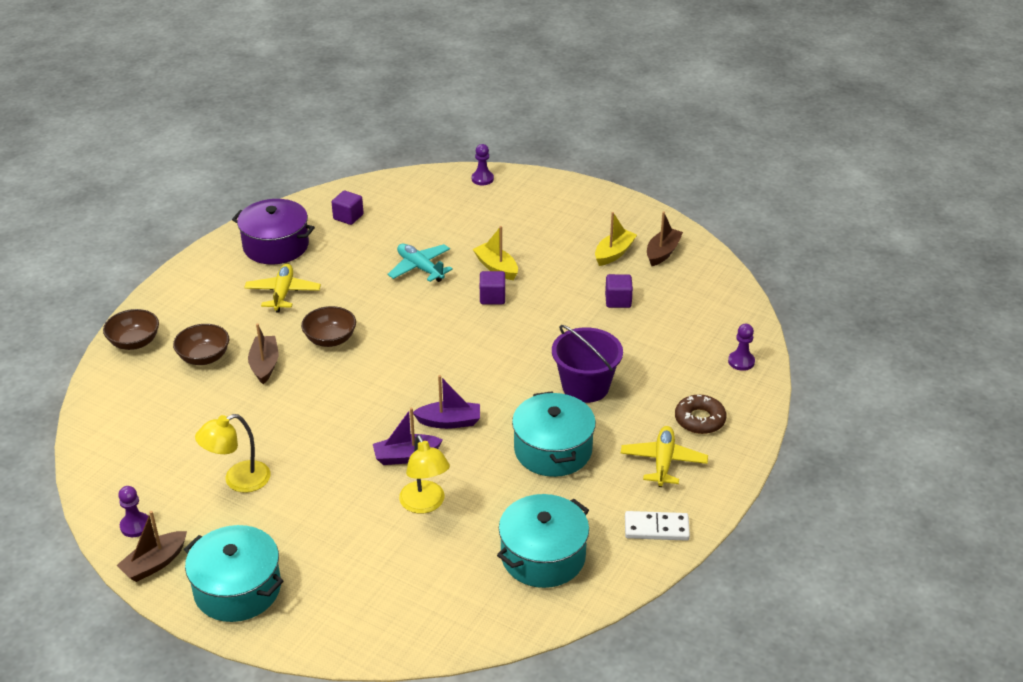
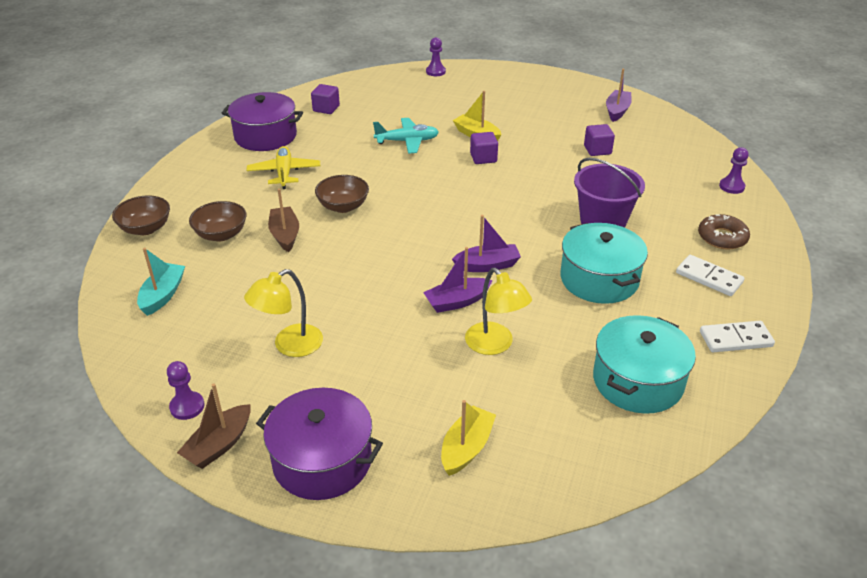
camera: 10 degrees left, 0 degrees up
(136, 415) = (163, 295): none -> turquoise boat
(237, 589) = (322, 460): turquoise pot -> purple pot
(420, 268) = (407, 141): turquoise plane -> turquoise plane turned 135 degrees clockwise
(614, 253) = (575, 115): yellow boat -> yellow boat (466, 448)
(662, 252) = (617, 111): brown boat -> purple boat
(663, 462) = (709, 278): yellow plane -> white domino

